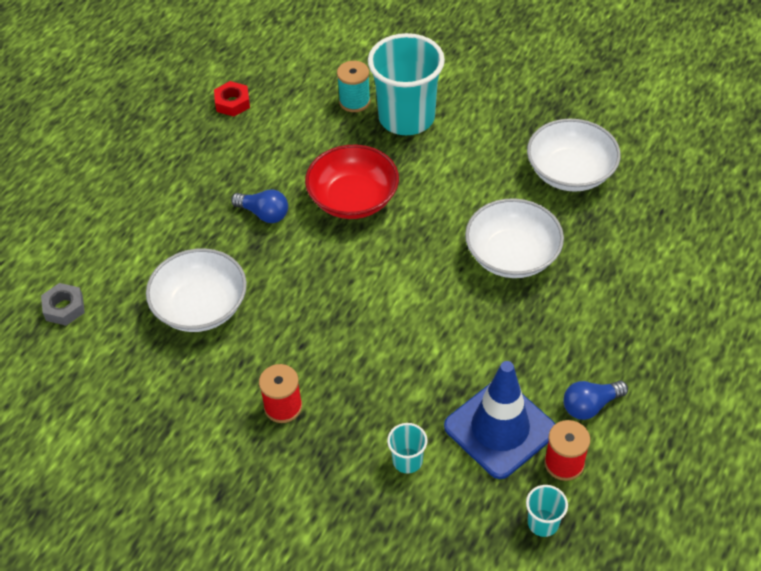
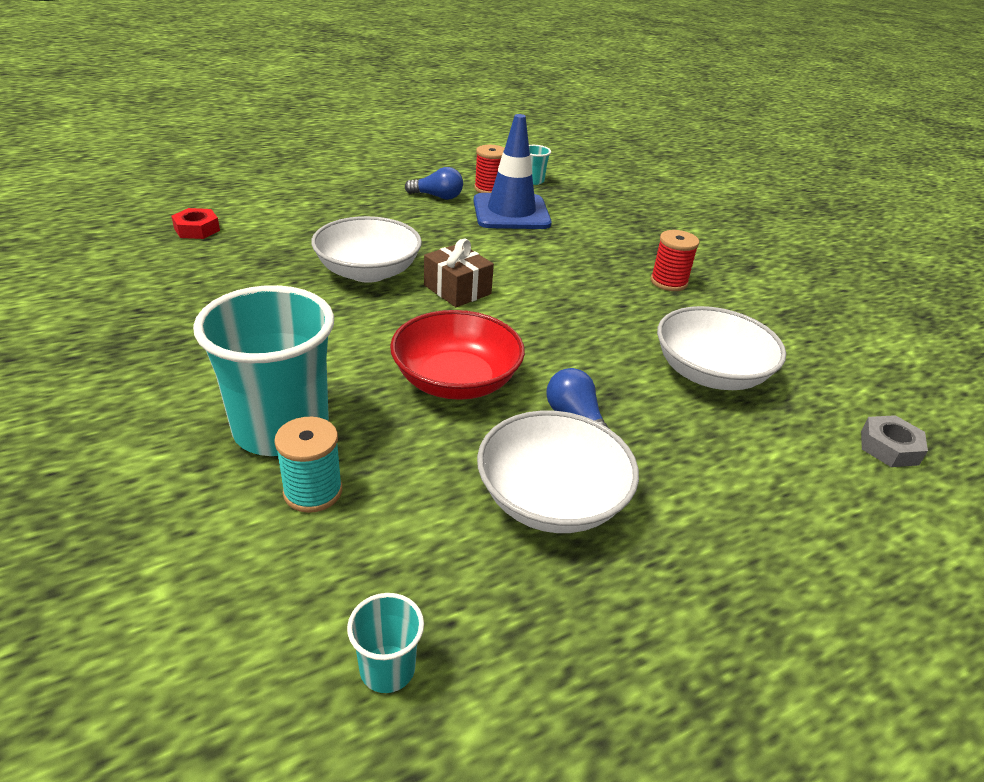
camera: 150 degrees left, 15 degrees down
(232, 103) = (496, 612): red nut -> red nut (197, 229)
(407, 461) = (592, 226): turquoise cup -> turquoise cup (387, 669)
(432, 279) = (457, 289): none -> brown gift
(570, 172) = (218, 292): white bowl -> white bowl (551, 499)

